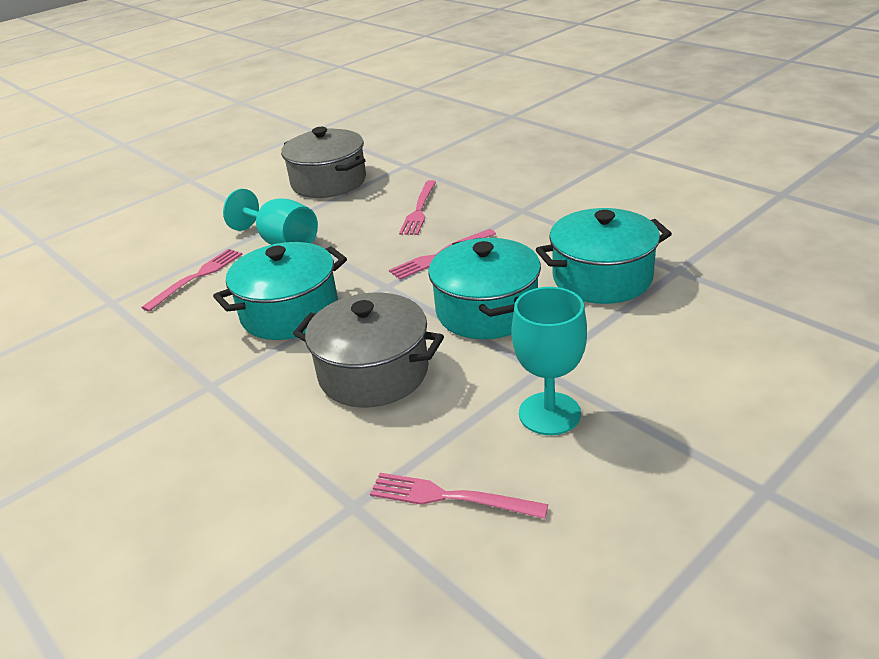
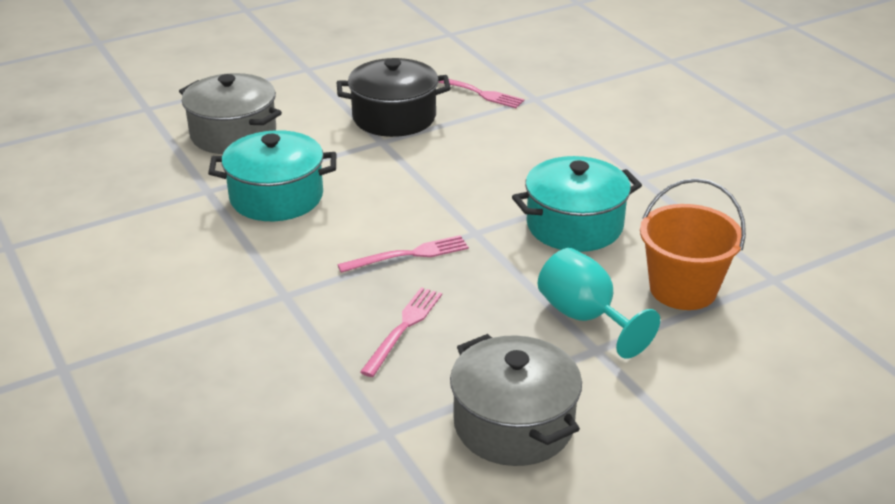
camera: 170 degrees left, 0 degrees up
(197, 277) = (683, 289): pink fork -> orange bucket
(373, 373) = (506, 162): grey pot -> grey pot (233, 134)
(487, 311) = (395, 190): turquoise pot -> none
(549, 413) = (394, 117): turquoise goblet -> black pot

